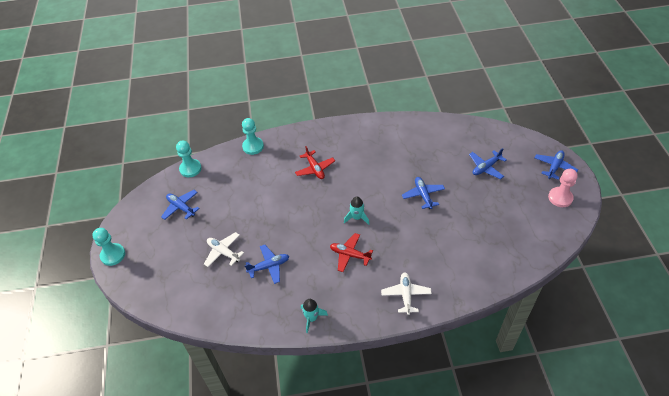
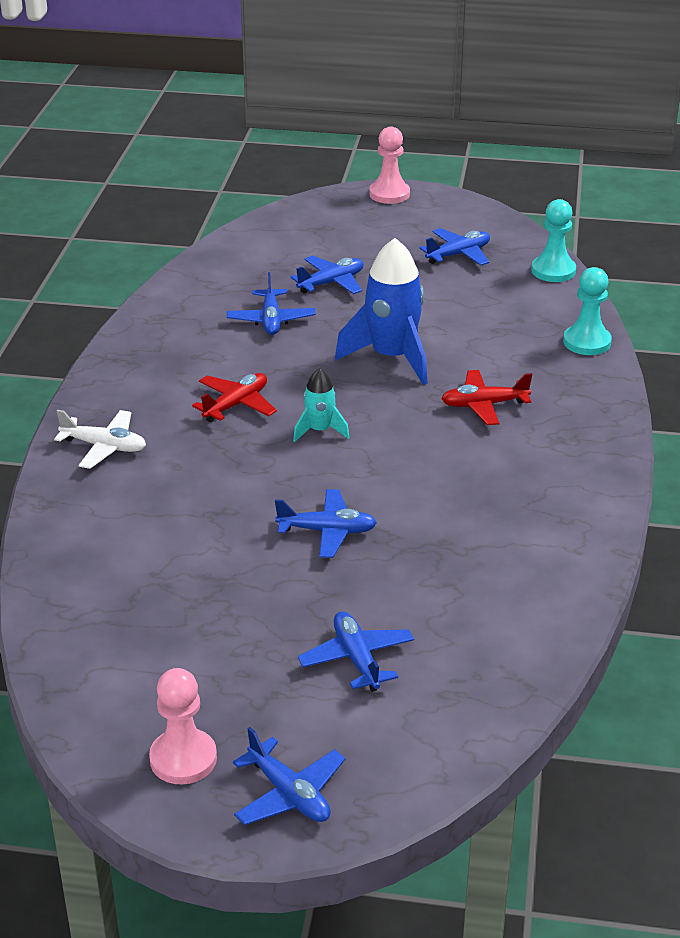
camera: 105 degrees right, 15 degrees down
(113, 255) = (389, 194): turquoise pawn -> pink pawn
(223, 252) = (331, 283): white plane -> blue plane
(288, 208) = (391, 357): none -> blue rocket
(312, 318) = (138, 344): turquoise rocket -> none

